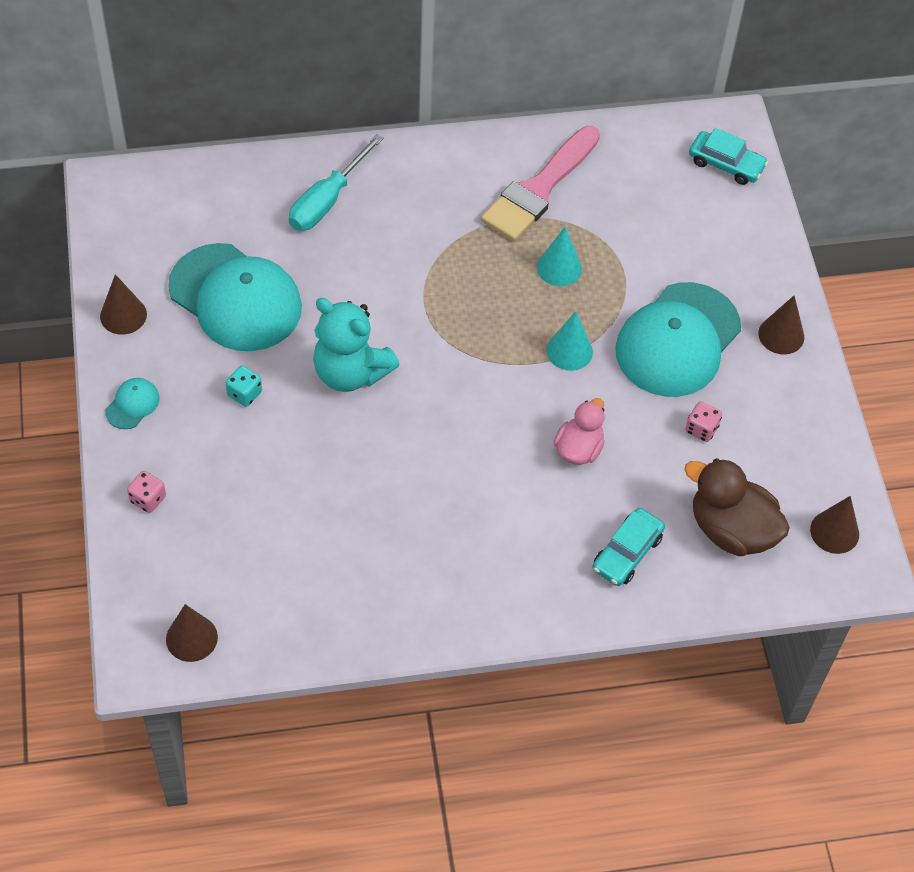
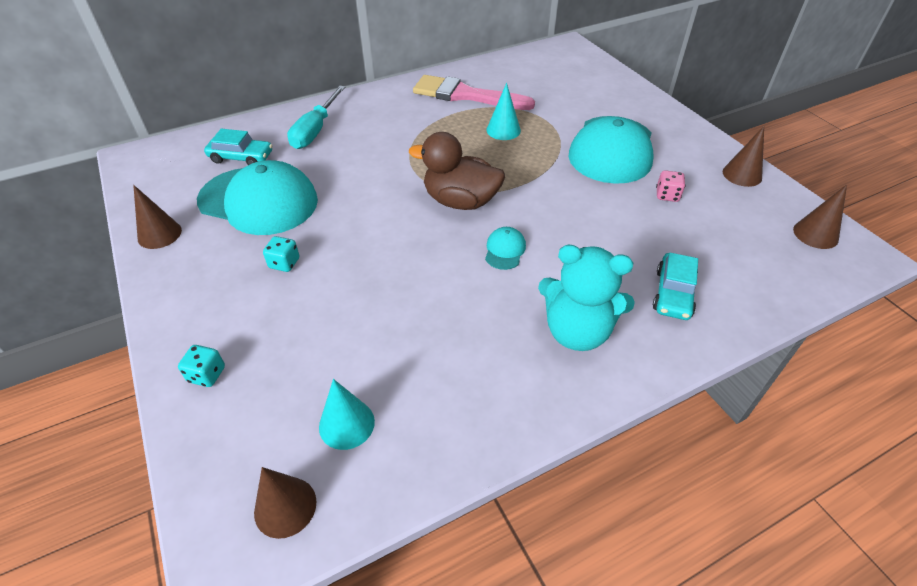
camera: 15 degrees left, 10 degrees down
(132, 404) = (178, 298): turquoise cap -> turquoise cap (505, 250)
(148, 499) = (207, 374): pink dice -> turquoise dice
(350, 372) = (373, 226): turquoise teddy bear -> turquoise teddy bear (577, 331)
(539, 189) = (465, 95): pink brush -> pink brush turned 90 degrees clockwise
(569, 351) = (539, 173): turquoise cone -> turquoise cone (346, 424)
(579, 449) = (585, 231): pink duck -> none
(726, 164) = (578, 61): turquoise car -> turquoise car (241, 157)
(731, 530) = (740, 254): brown duck -> brown duck (460, 201)
(781, 335) = (678, 131): brown cone -> brown cone (742, 174)

